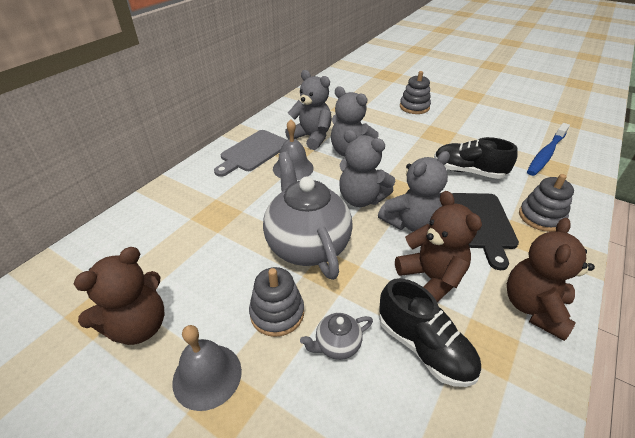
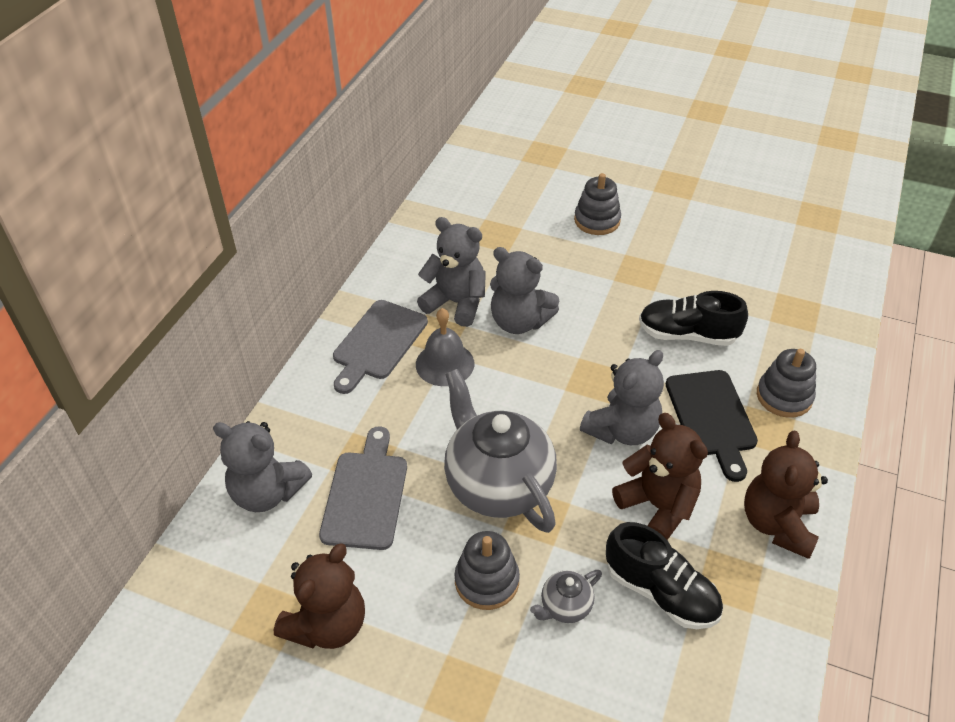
camera: 10 degrees left, 5 degrees up
(207, 375) = (431, 666): grey bell -> none
(208, 238) = (366, 494): none -> grey cutting board
(361, 199) = (551, 402): grey teddy bear -> grey teddy bear (267, 492)
(546, 154) = (790, 288): blue toothbrush -> none

